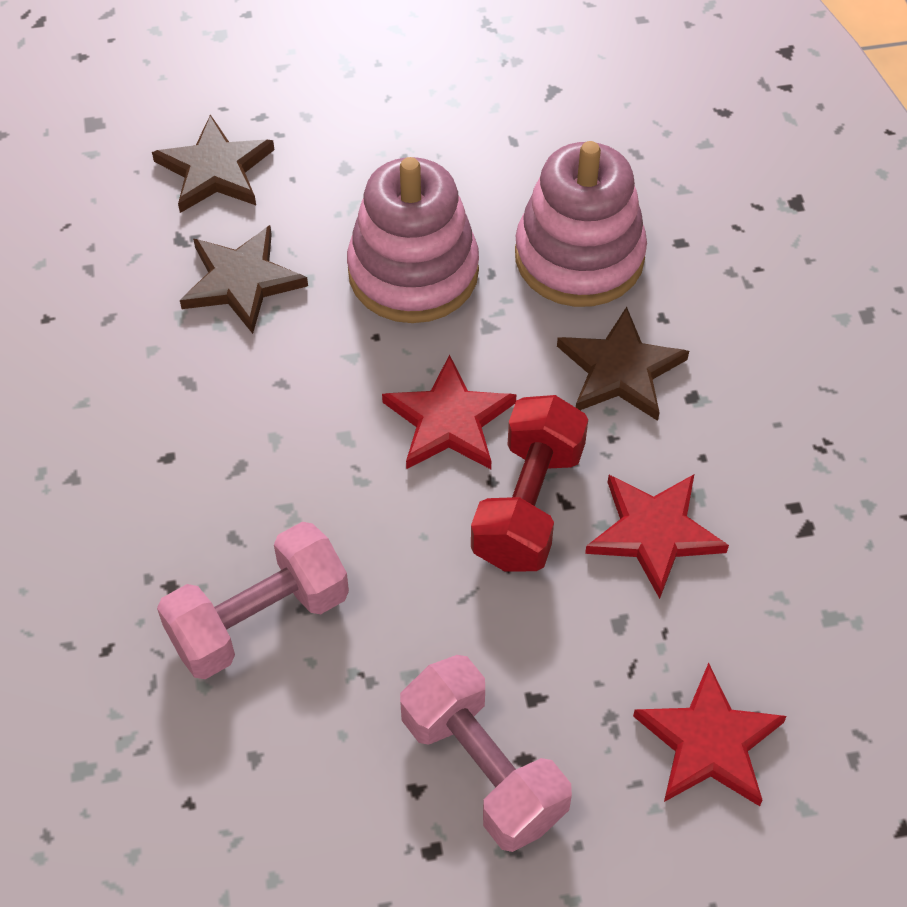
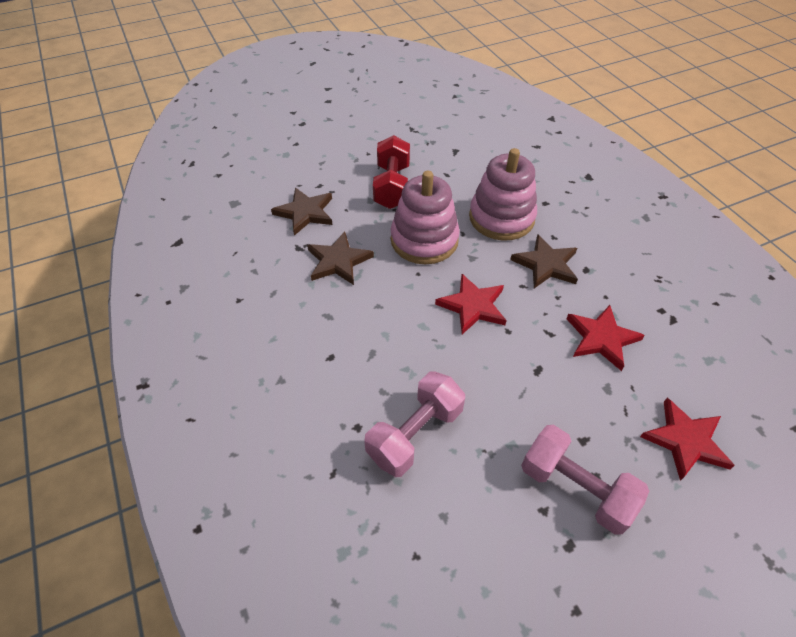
camera: 15 degrees left, 5 degrees down
(527, 504) = (532, 338): red dumbbell -> red dumbbell (392, 186)

